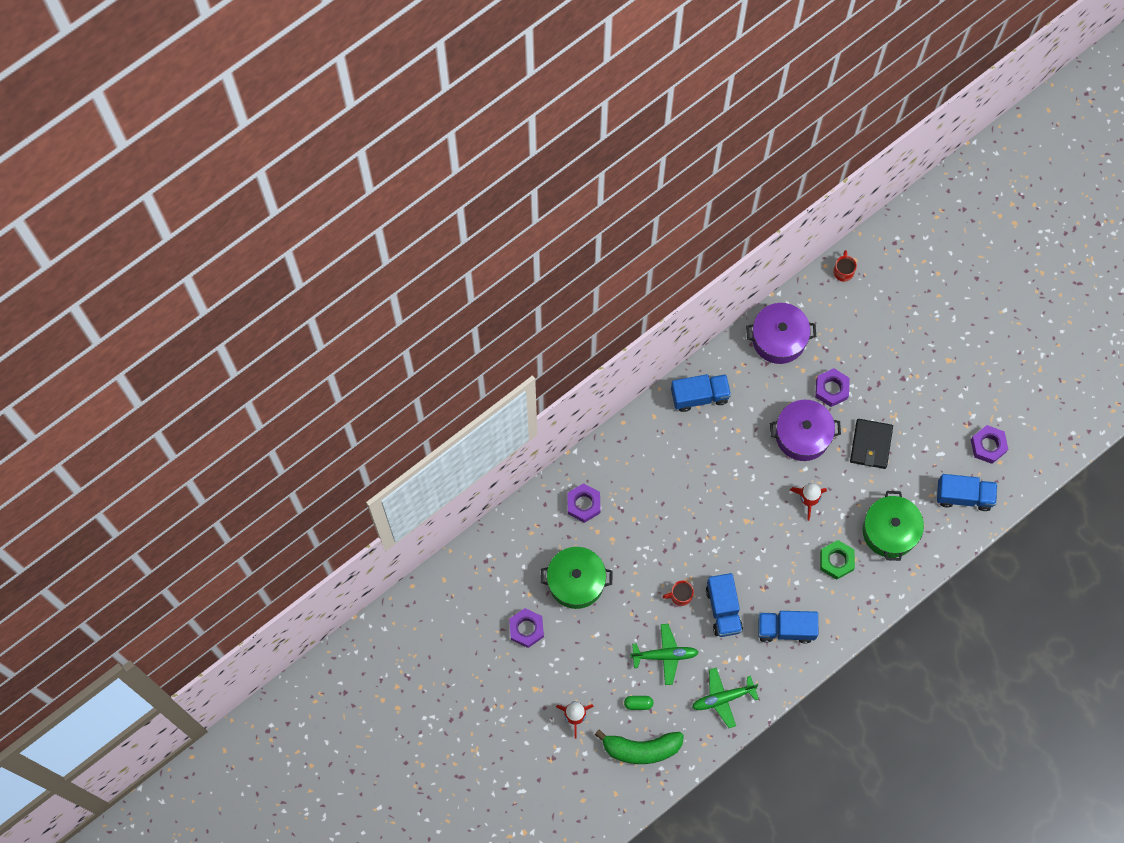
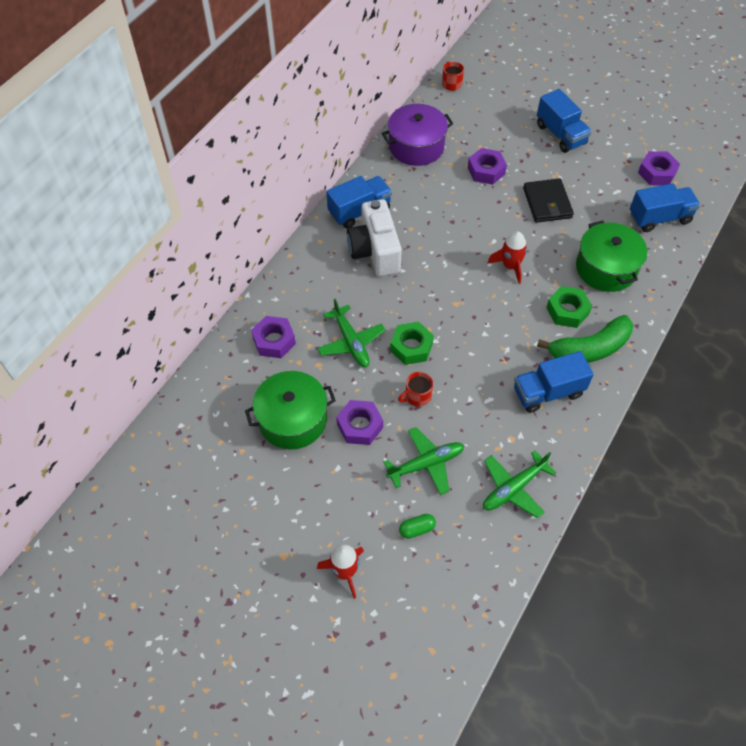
camera: 20 degrees left, 15 degrees down
(526, 629) = (250, 490): purple nut -> purple nut (359, 426)
(641, 749) = (442, 582): green banana -> green banana (589, 349)
(645, 527) = (351, 342): none -> green plane
(692, 549) = (411, 347): none -> green nut
(698, 443) = (375, 251): none -> white camera
(723, 609) = (471, 394): blue truck -> blue truck (560, 134)
(802, 435) = (477, 214): purple pot -> none

